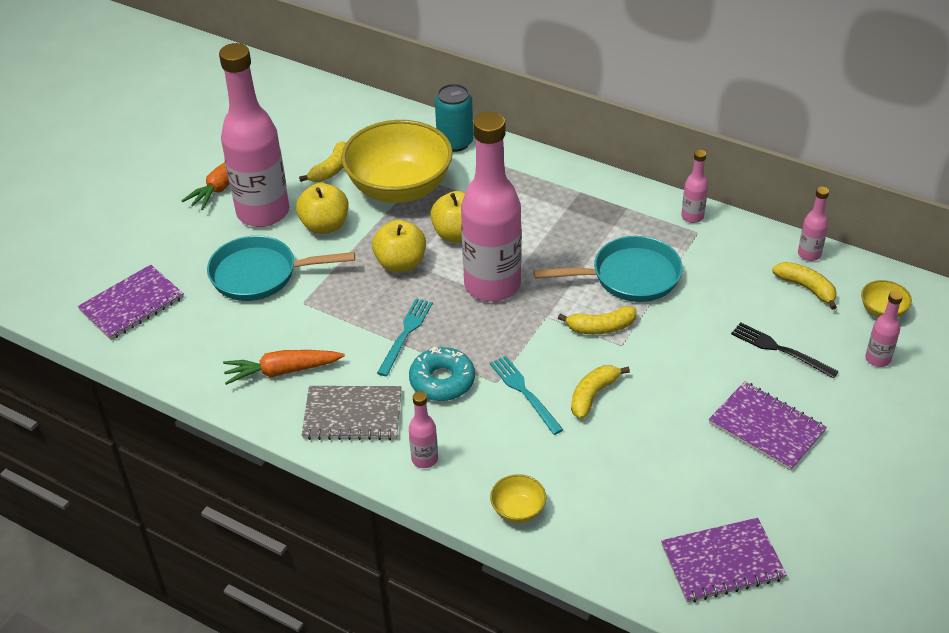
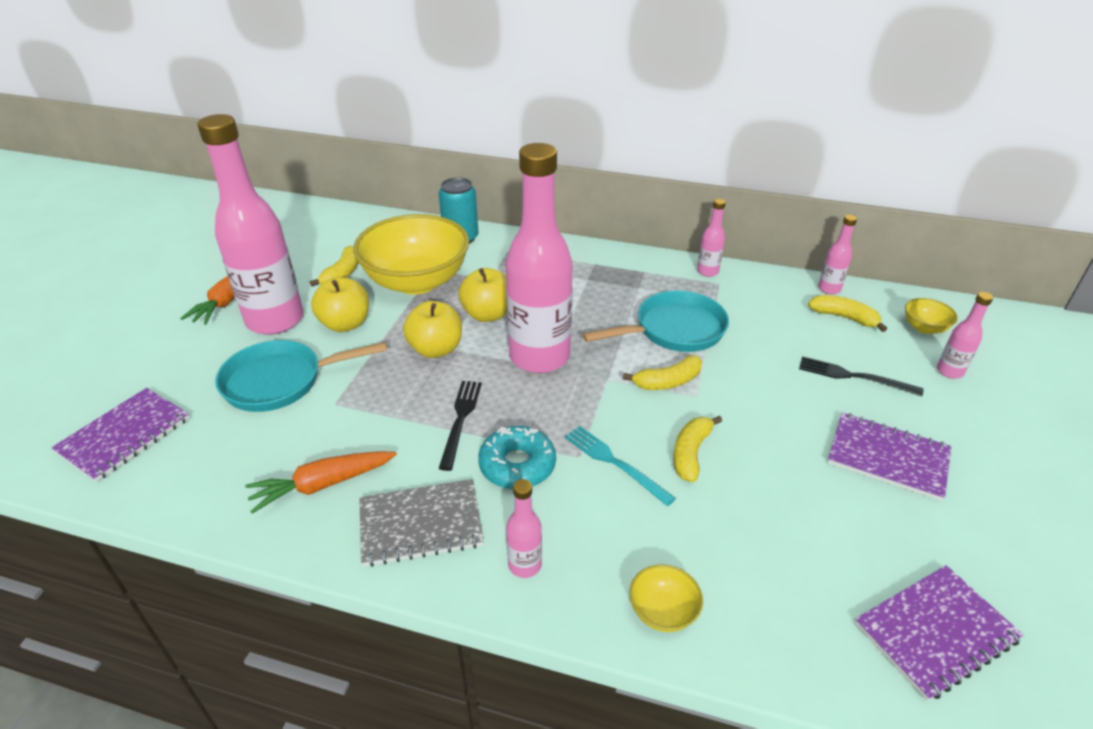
camera: 15 degrees left, 5 degrees down
(405, 334) = (460, 420): turquoise fork -> black fork

